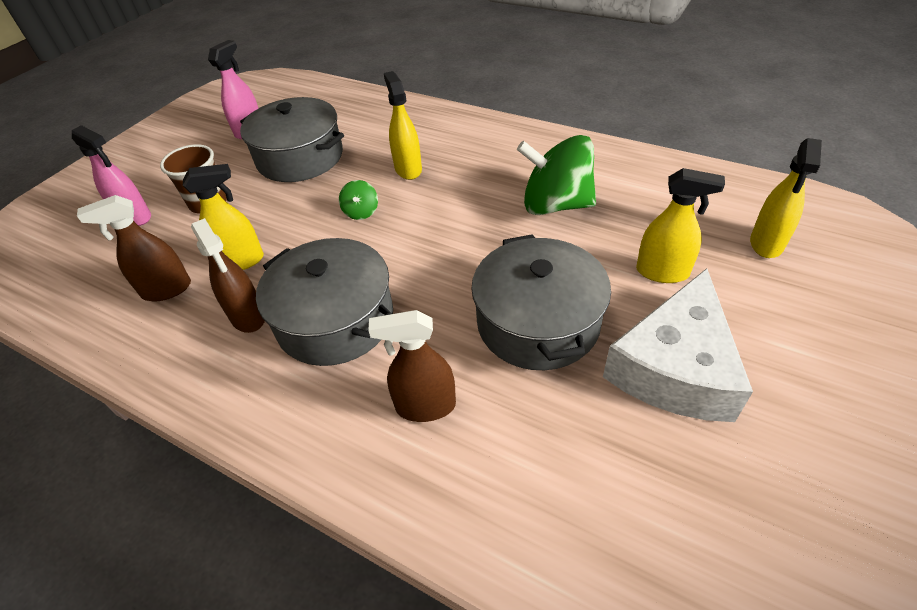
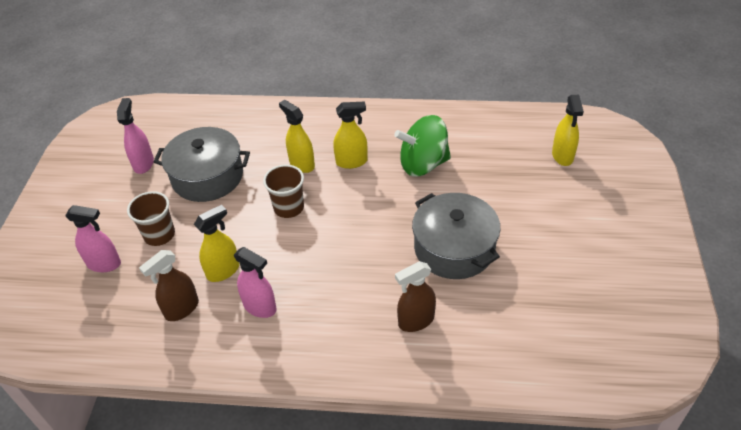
camera: 25 degrees left, 0 degrees up
(248, 317) = (260, 307): brown spray bottle -> pink spray bottle
(335, 320) = (323, 289): grey pot -> none
(361, 212) = (289, 207): green spinning top -> brown cup
(662, 272) = (511, 193): yellow spray bottle -> yellow spray bottle (352, 162)
(675, 367) = (544, 249): white cheese -> none

